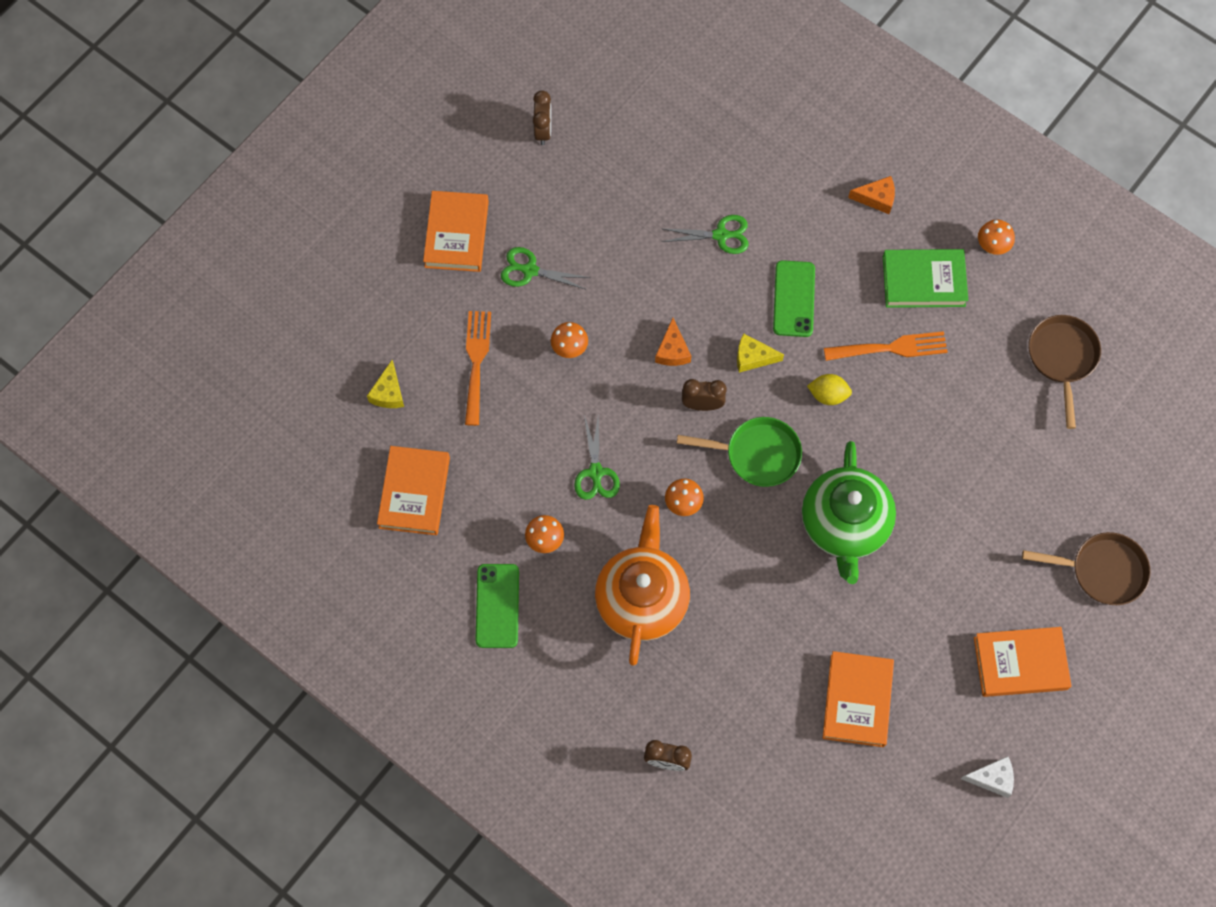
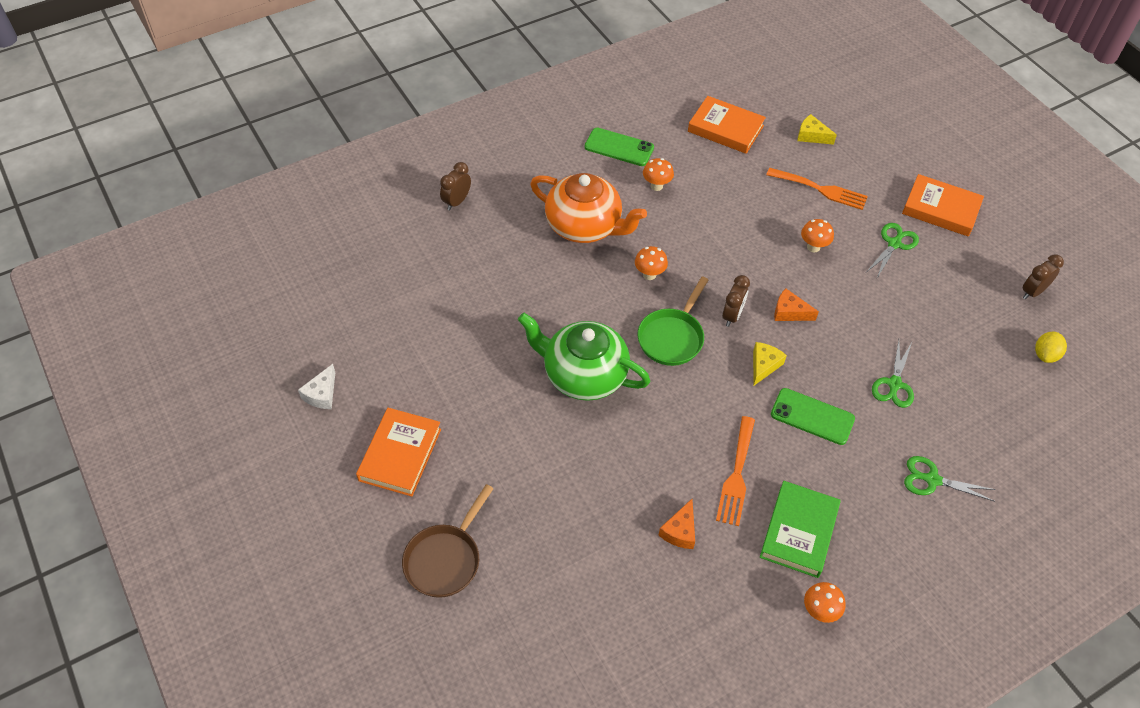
camera: 110 degrees right, 15 degrees down
(543, 131) = (1032, 292): brown clock -> brown clock turned 120 degrees clockwise
(596, 472) = (699, 231): green scissors -> green scissors (932, 480)
(828, 395) = (707, 407): yellow lemon -> yellow lemon (1045, 355)
(857, 700) = (435, 328): orange book -> none
(876, 198) = (903, 527): orange cheese -> orange cheese (680, 531)
(1062, 359) = (672, 623): brown pan -> none

